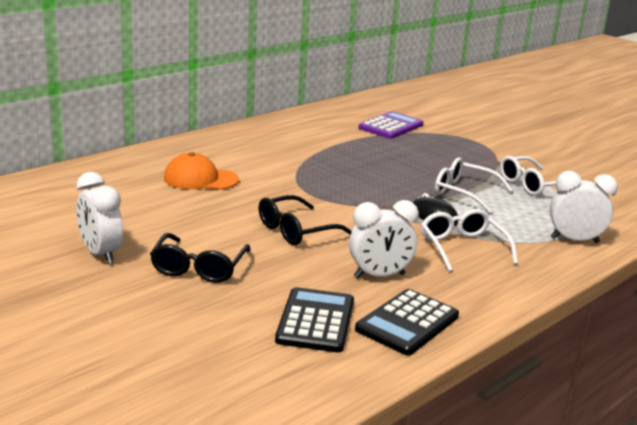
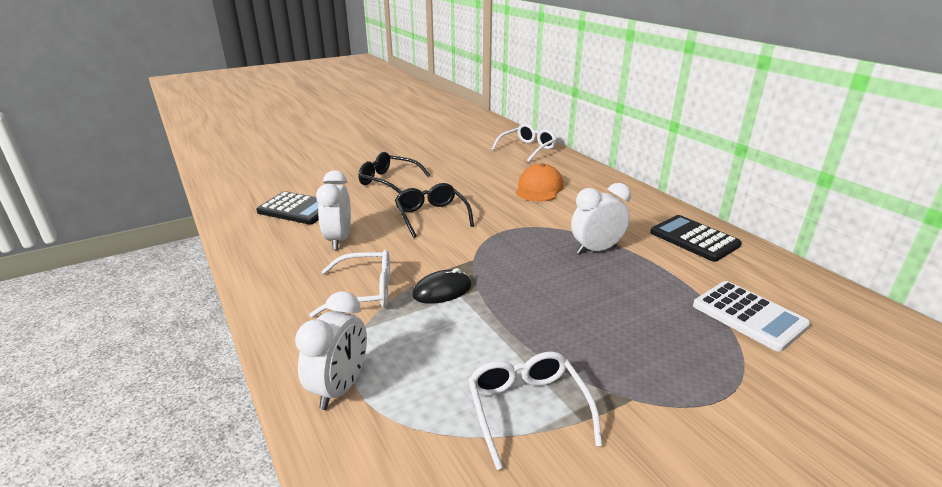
camera: 105 degrees right, 5 degrees up
(101, 254) = (420, 158): white clock -> white clock (596, 250)
(391, 126) = (749, 316): purple calculator -> white calculator
(407, 323) = (266, 240): black calculator -> black calculator (694, 239)
(464, 193) = (502, 328): white glasses -> white glasses (527, 149)

